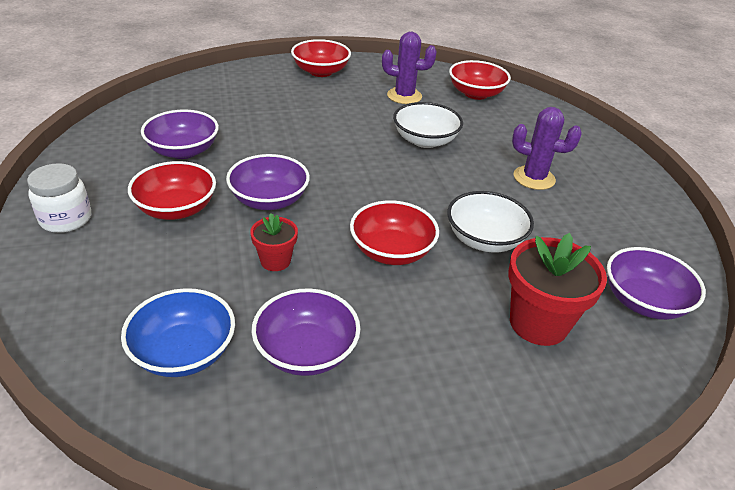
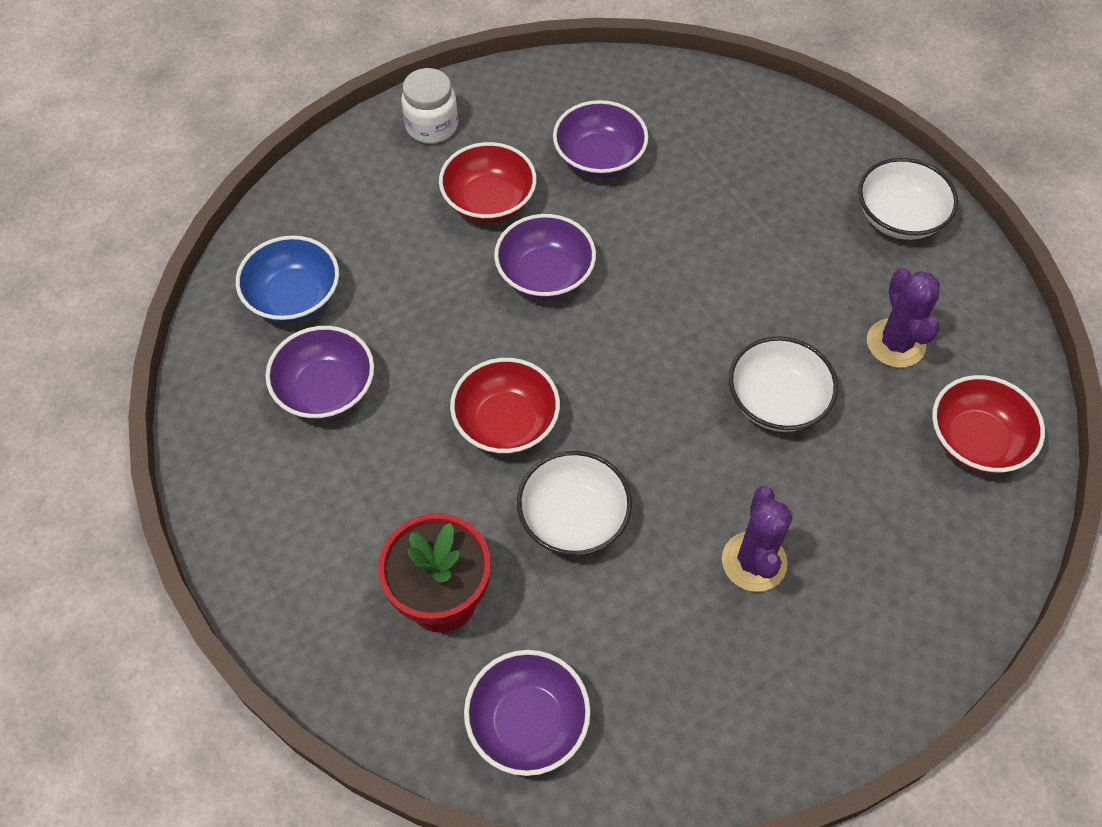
camera: 75 degrees right, 20 degrees up
(275, 261) = (443, 319): red flower pot -> none
(320, 71) = (899, 218): red bowl -> white bowl

